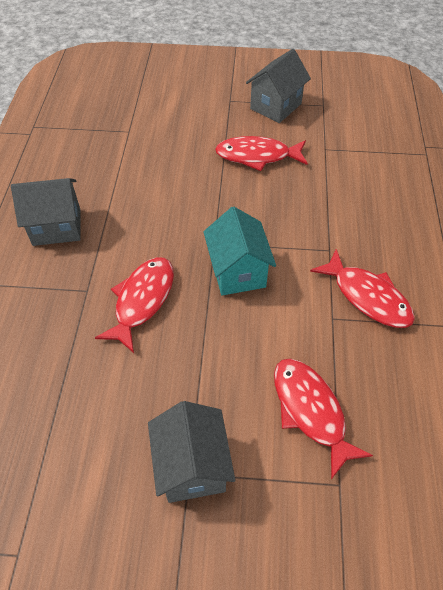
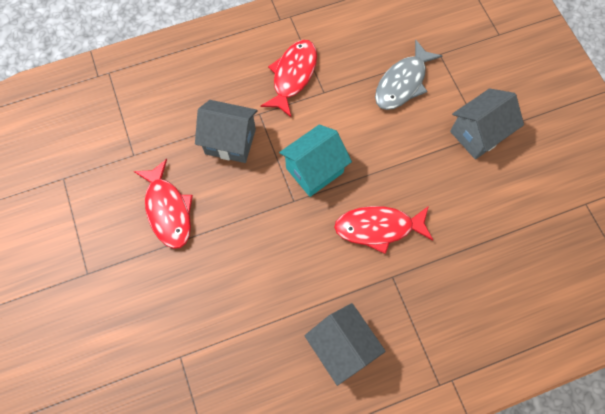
camera: 115 degrees left, 15 degrees up
(275, 106) = (81, 222): grey house -> grey house (230, 141)
(310, 411) = (403, 83): red fish -> grey fish

